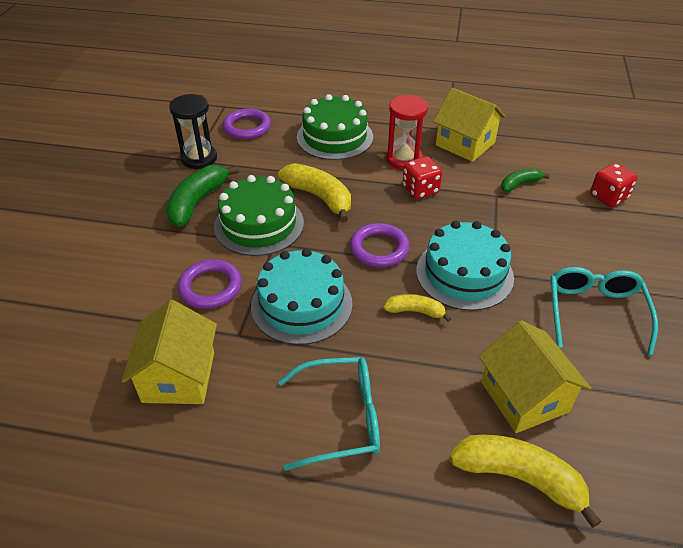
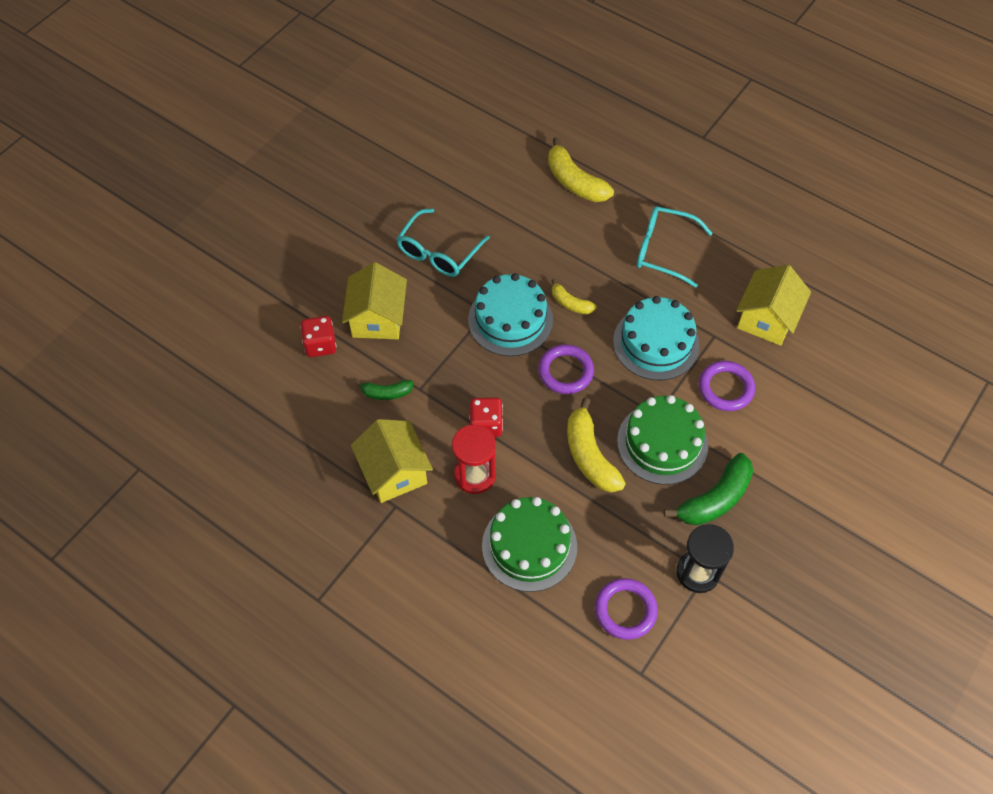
camera: 155 degrees left, 15 degrees up
(524, 396) = (537, 219): yellow house -> yellow house (377, 318)

